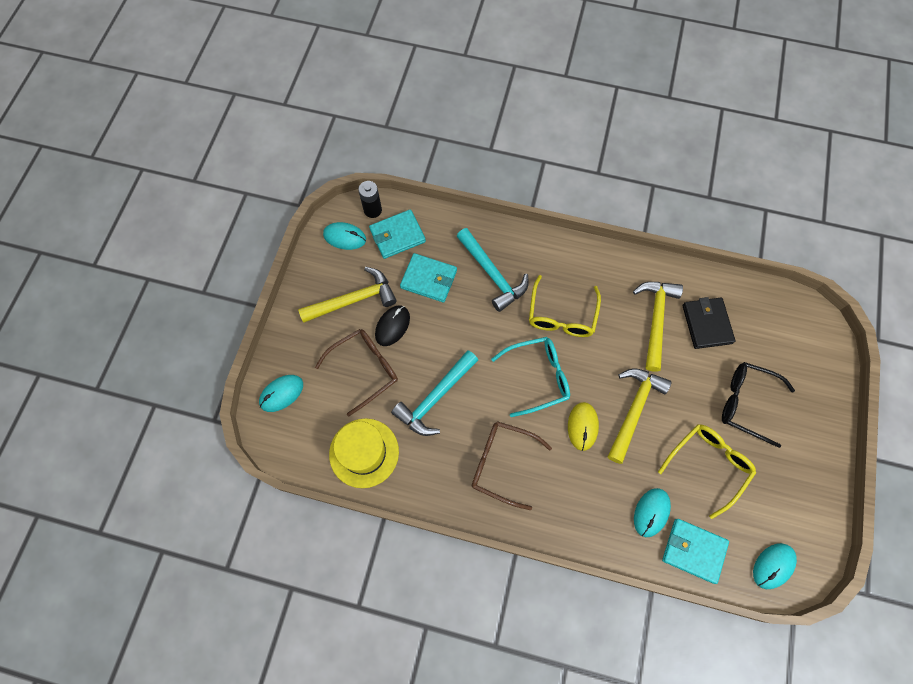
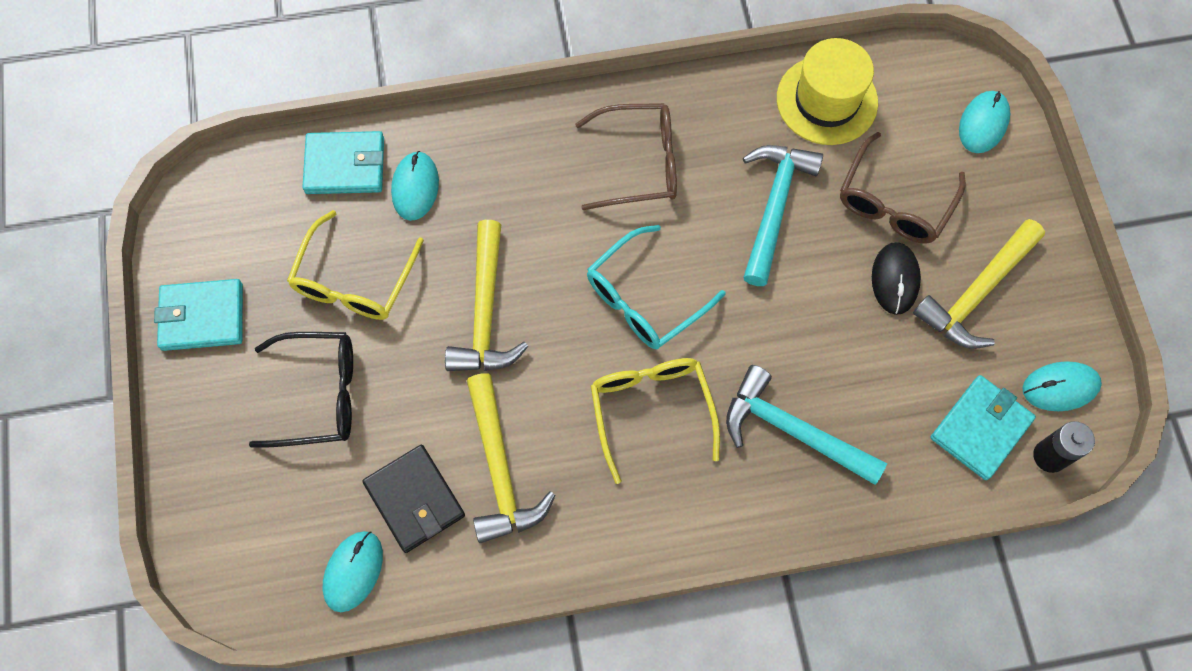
camera: 155 degrees right, 0 degrees up
(429, 279) = (886, 377): turquoise wallet -> turquoise wallet (202, 317)
(582, 426) = (550, 257): yellow mouse -> none
(773, 566) = (235, 190): turquoise mouse -> turquoise mouse (353, 571)

